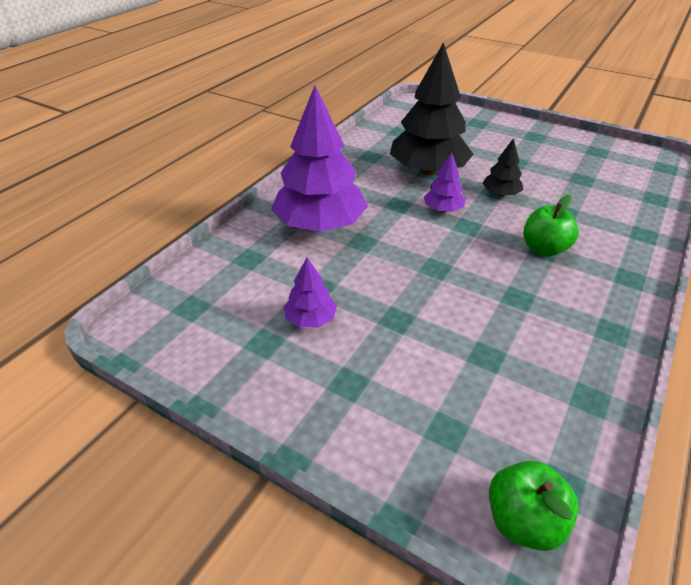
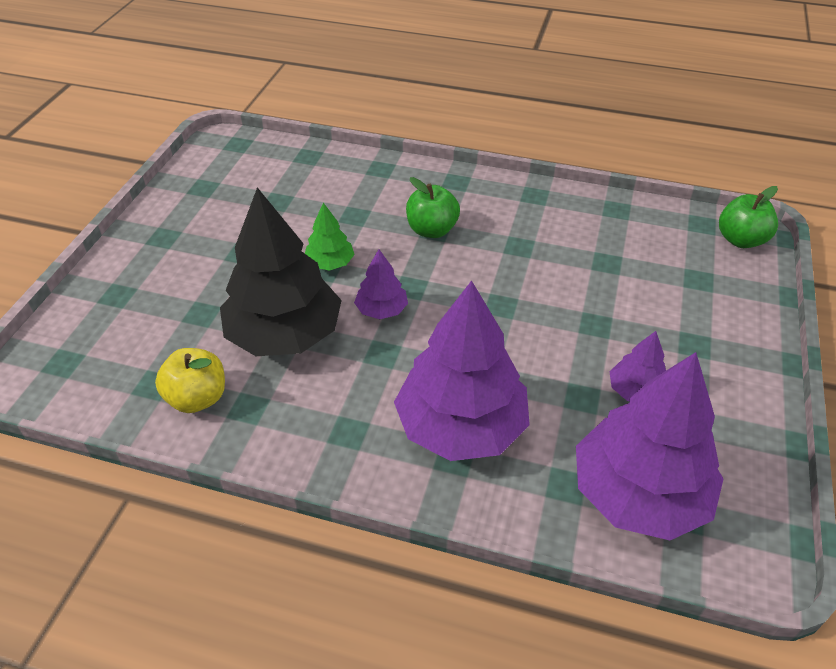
camera: 105 degrees left, 5 degrees up
(221, 290) = (639, 493): none -> purple tree
(384, 142) = (197, 398): none -> yellow apple
(500, 194) = (330, 263): black tree -> green tree

